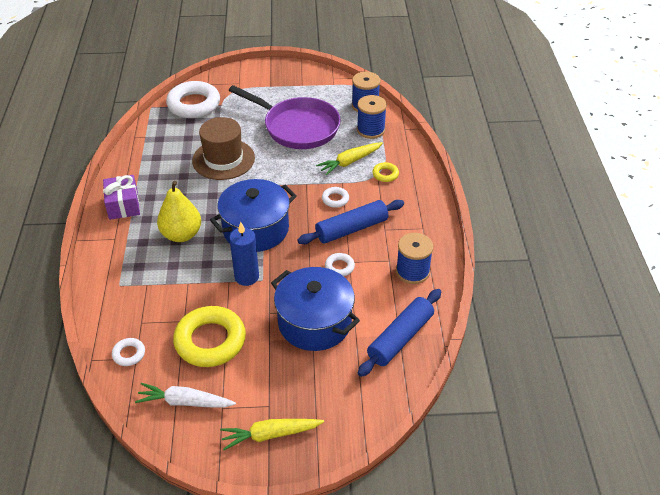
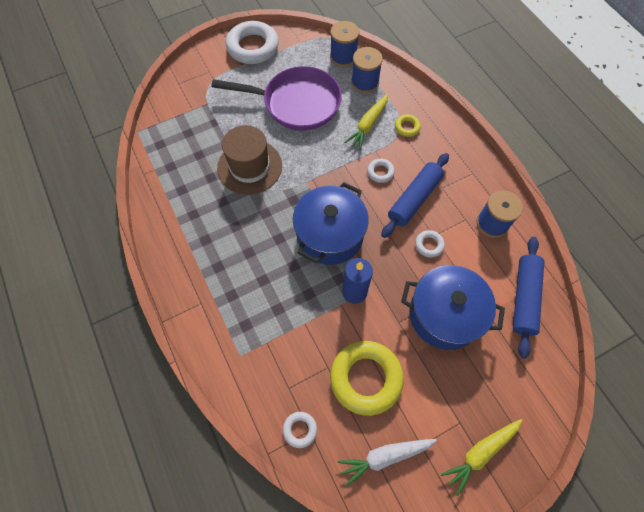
camera: 25 degrees left, 20 degrees up
(123, 205) = (184, 260): purple gift -> none
(181, 234) = (264, 270): yellow pear -> none
(194, 104) = (180, 112): white ring -> white ring (253, 47)

